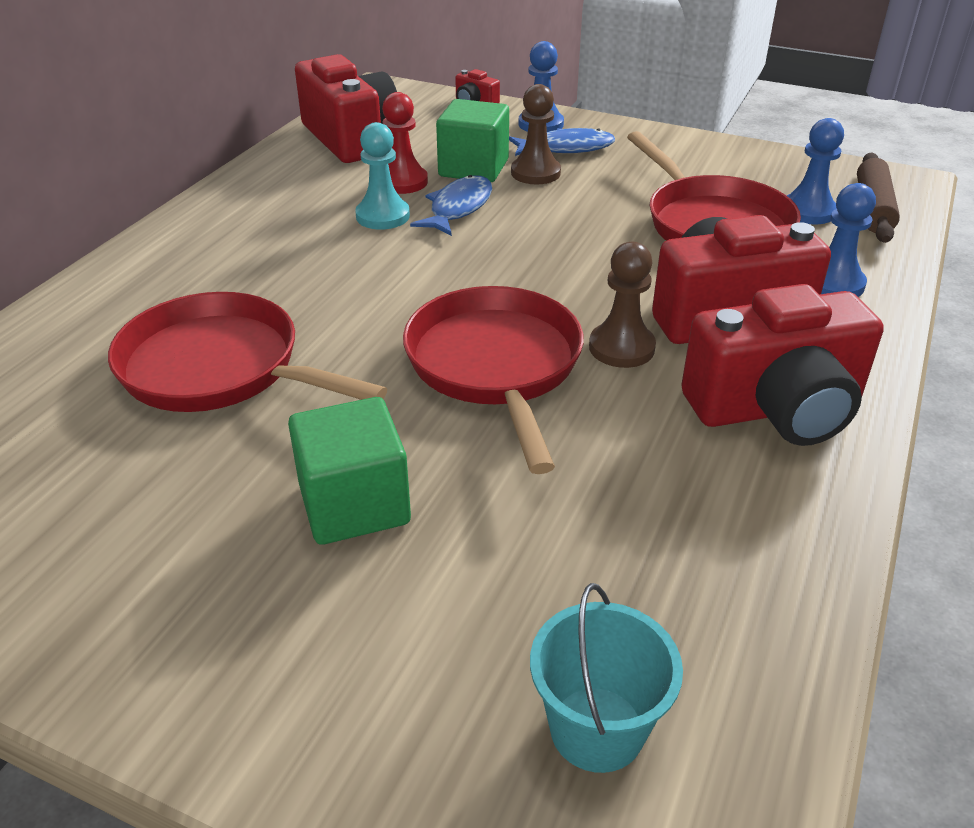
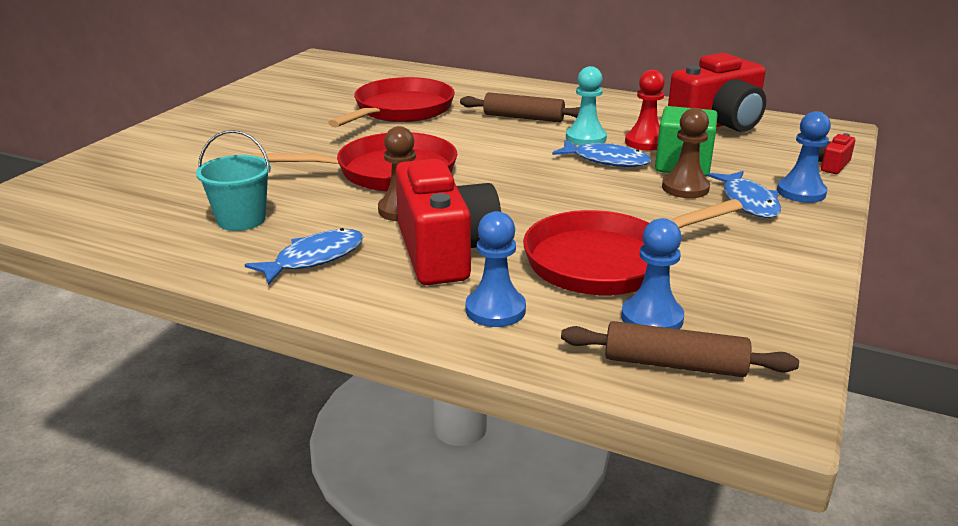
camera: 90 degrees right, 10 degrees down
(292, 256) = (523, 118): none -> brown rolling pin
(354, 504) = (277, 142): green cube -> none
(597, 729) = (104, 190): turquoise bucket -> turquoise bucket (241, 220)
(776, 408) = (314, 258): red camera -> blue fish

